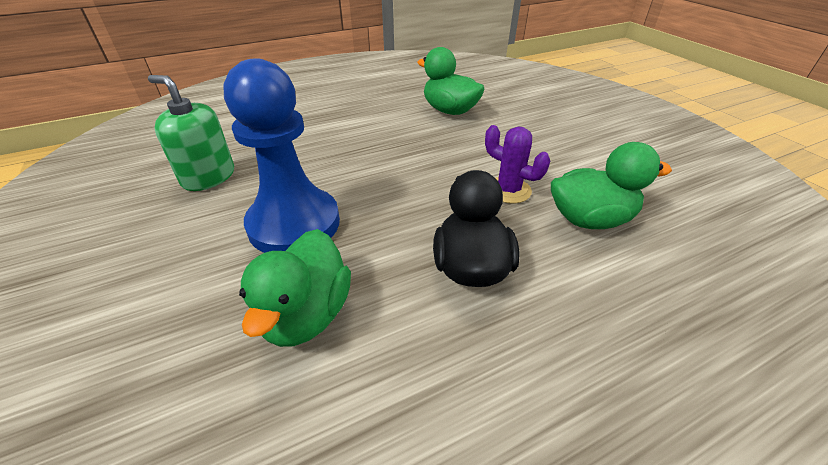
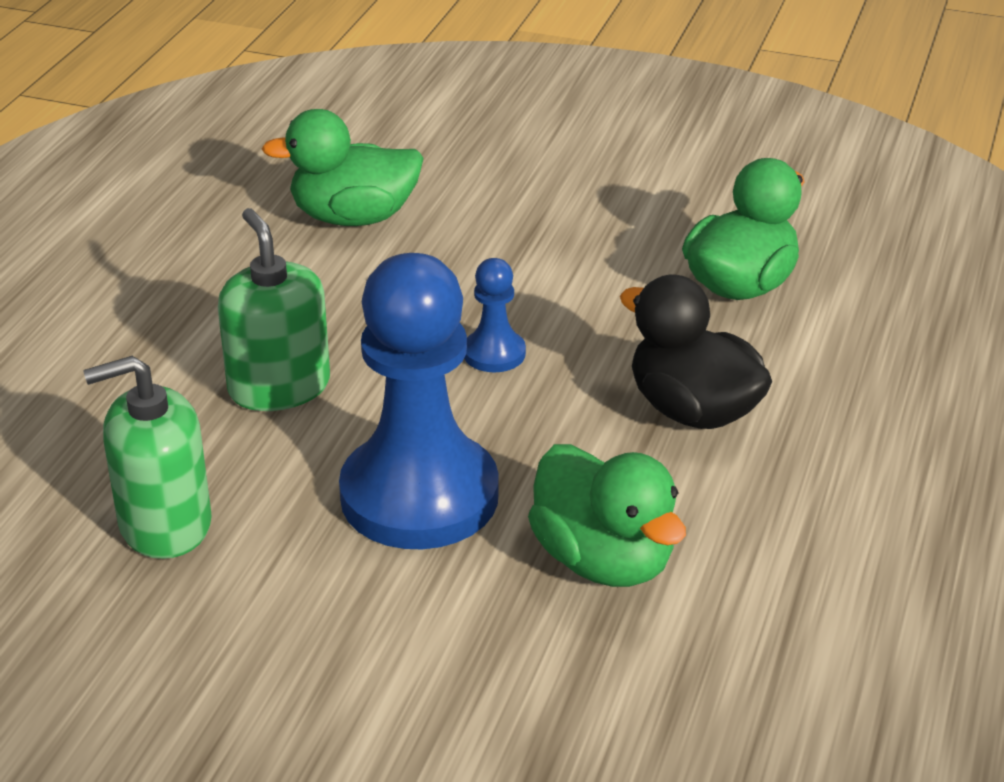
camera: 45 degrees left, 5 degrees down
(325, 152) = (279, 387): none -> green soap dispenser
(420, 184) = (494, 353): none -> blue pawn
(508, 190) = (611, 299): purple cactus -> none

